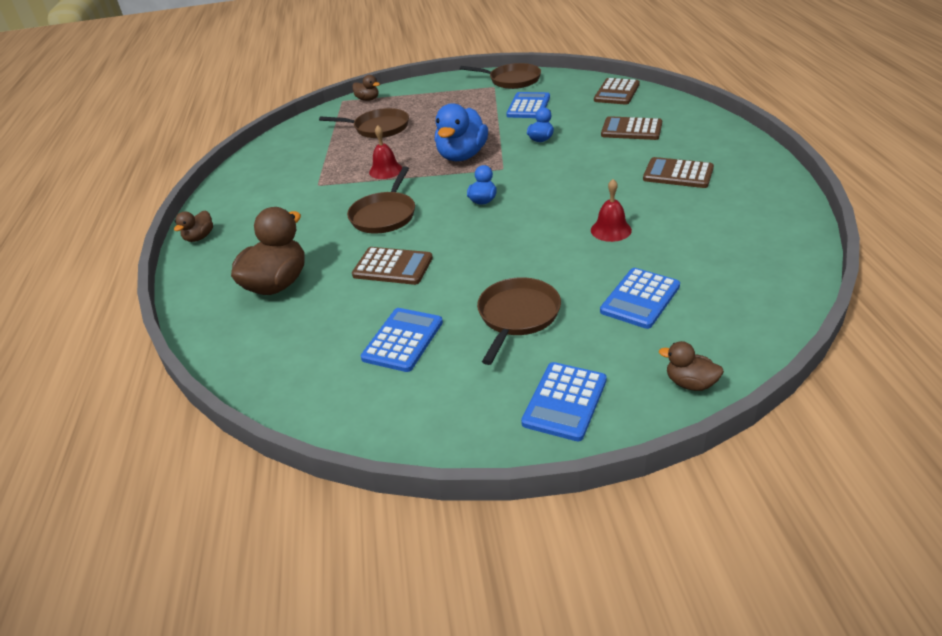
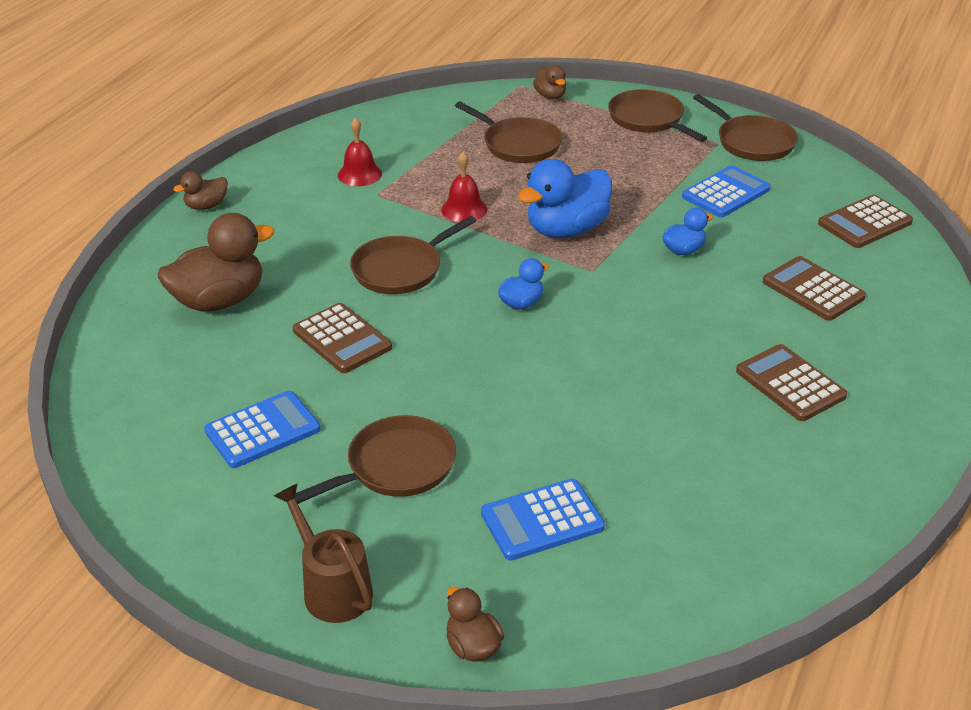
camera: 30 degrees right, 0 degrees up
(441, 90) = (648, 119): none -> brown pan
(565, 401) = (332, 588): blue calculator -> brown watering can
(611, 230) = (615, 417): red bell -> red bell (359, 174)

